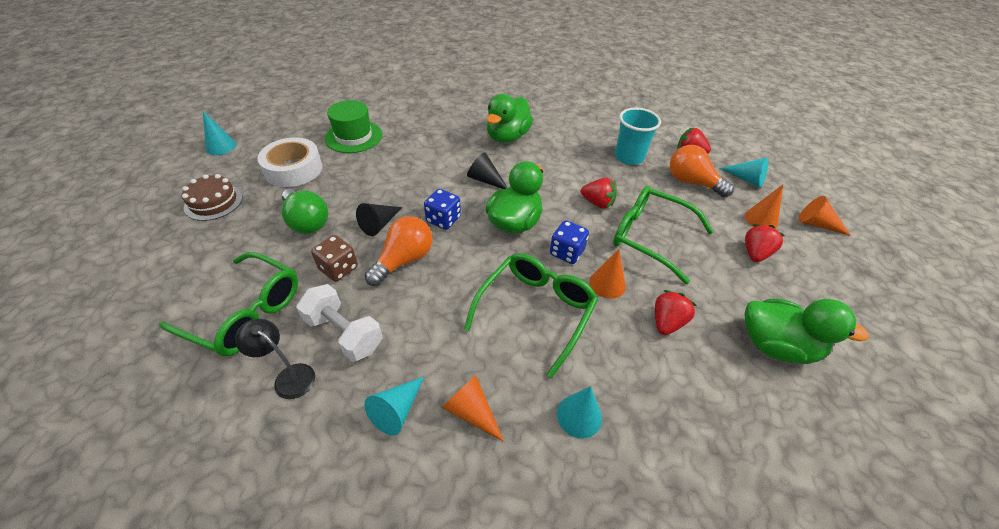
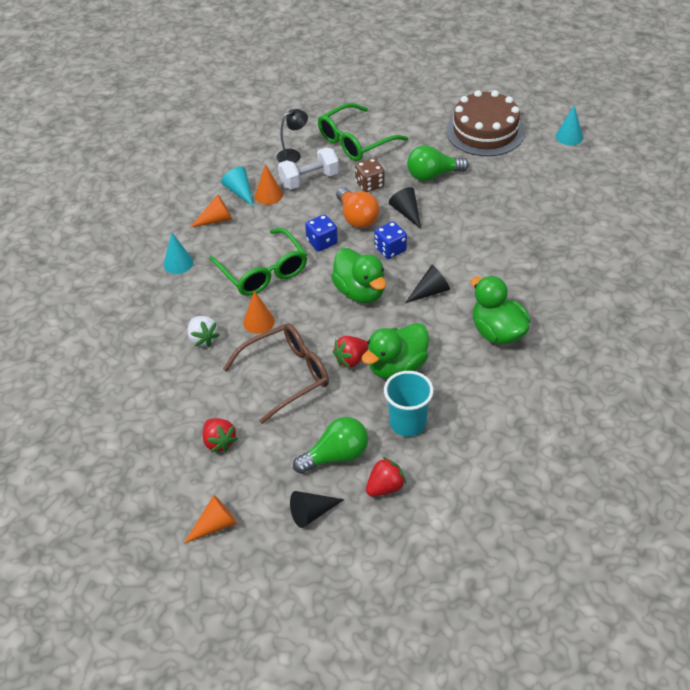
camera: 120 degrees right, 0 degrees up
(213, 202) = (485, 131): brown cake -> brown cake, size x1.74
(293, 169) = (511, 175): white tape -> none
(353, 136) = (550, 218): green hat -> none
(566, 252) = (305, 311): blue dice -> blue dice (322, 242)
(650, 237) = (286, 375): green glasses -> brown glasses
(667, 322) = (203, 339): red strawberry -> white strawberry
(692, 182) = (336, 456): orange light bulb -> green light bulb
(746, 179) = (312, 513): turquoise cone -> black cone
(761, 219) = (251, 479): orange cone -> orange cone (268, 195)
(775, 345) = (140, 391): green duck -> green duck (397, 367)

